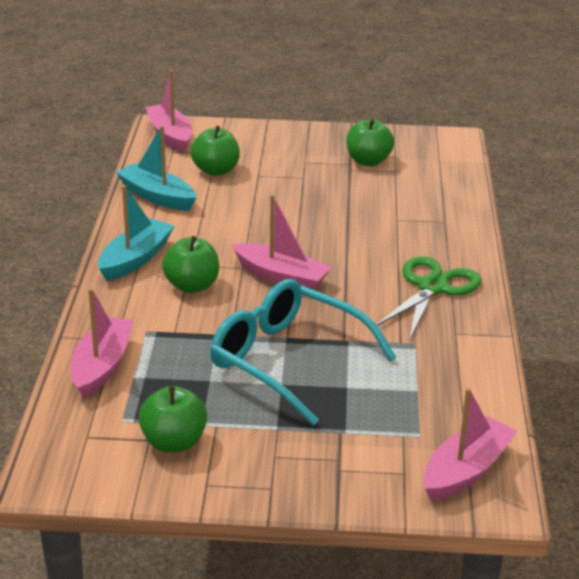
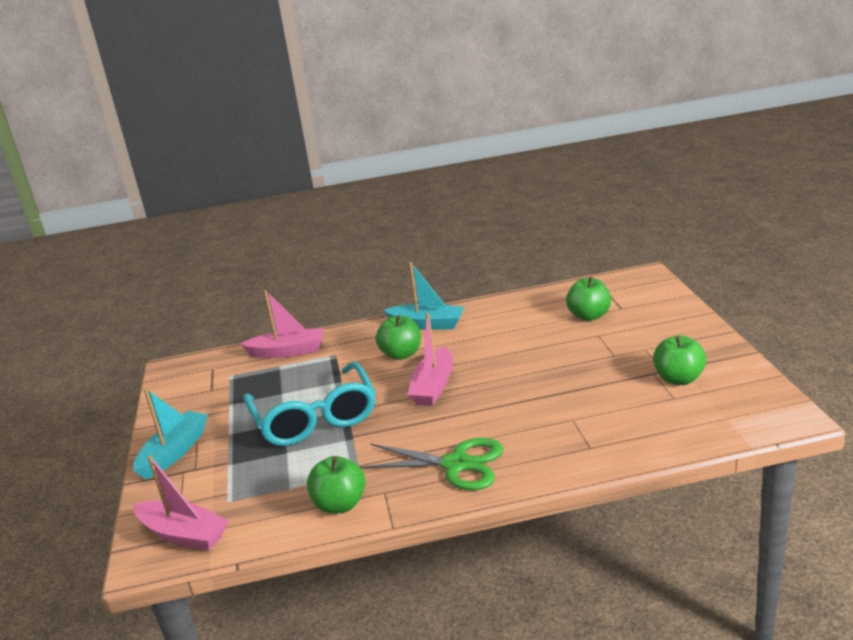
camera: 80 degrees right, 5 degrees down
(157, 197) = (525, 306): turquoise boat -> turquoise boat (174, 452)
(170, 136) = (632, 283): pink boat -> none
(174, 442) = (208, 399): green apple -> green apple (340, 505)
(287, 360) = (315, 418): turquoise glasses -> turquoise glasses turned 135 degrees clockwise

